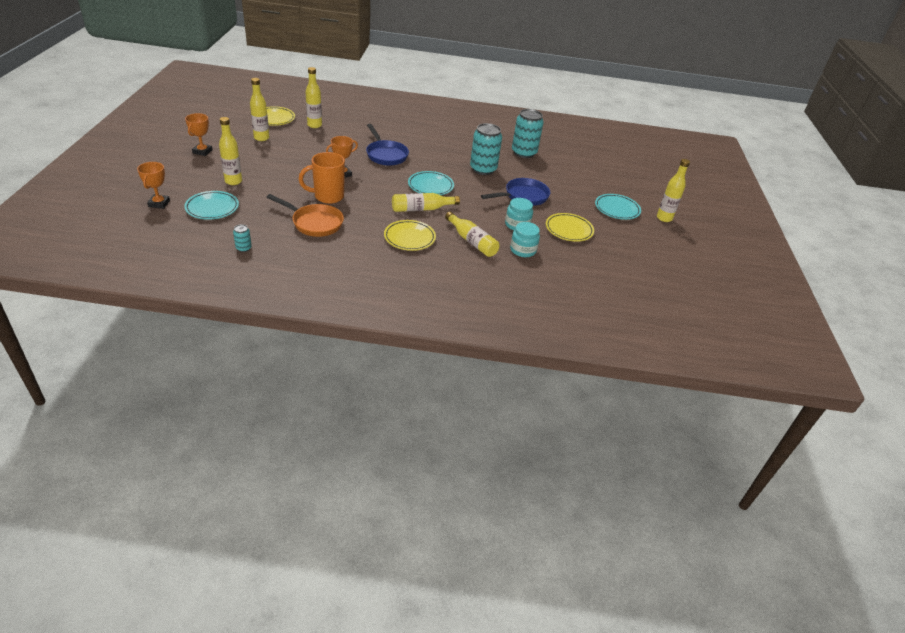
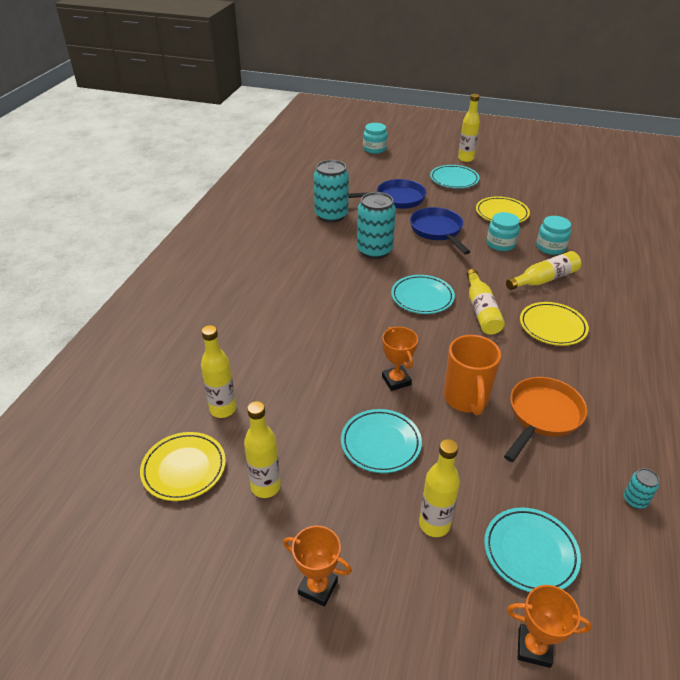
camera: 75 degrees left, 0 degrees up
(290, 168) = (380, 443): none -> turquoise plate
(385, 155) = (335, 331): blue pan -> blue pan (396, 199)
(647, 172) = (374, 149): none -> turquoise jar

